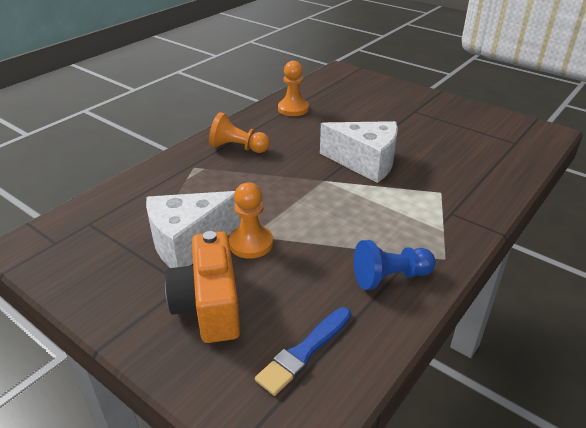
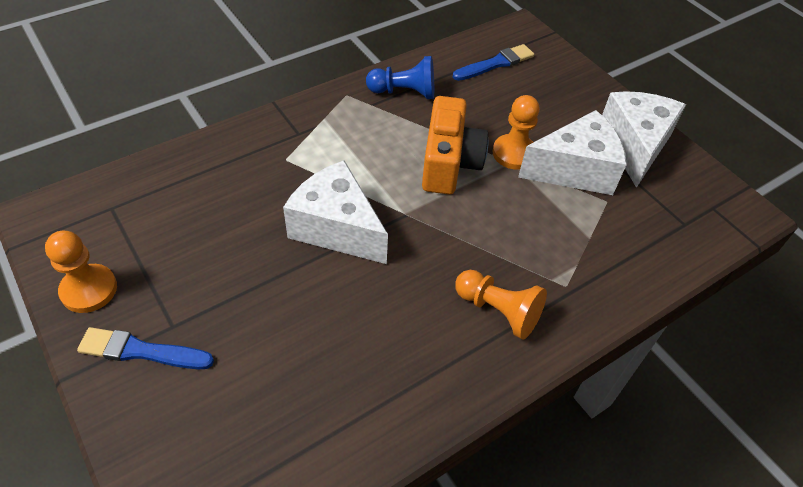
camera: 165 degrees left, 15 degrees up
(122, 283) = (634, 146): none -> white cheese
(209, 305) = (559, 109): orange camera -> orange camera (449, 163)
(293, 109) = (374, 400): orange pawn -> orange pawn (89, 290)
(418, 102) = (142, 351): none -> blue brush

